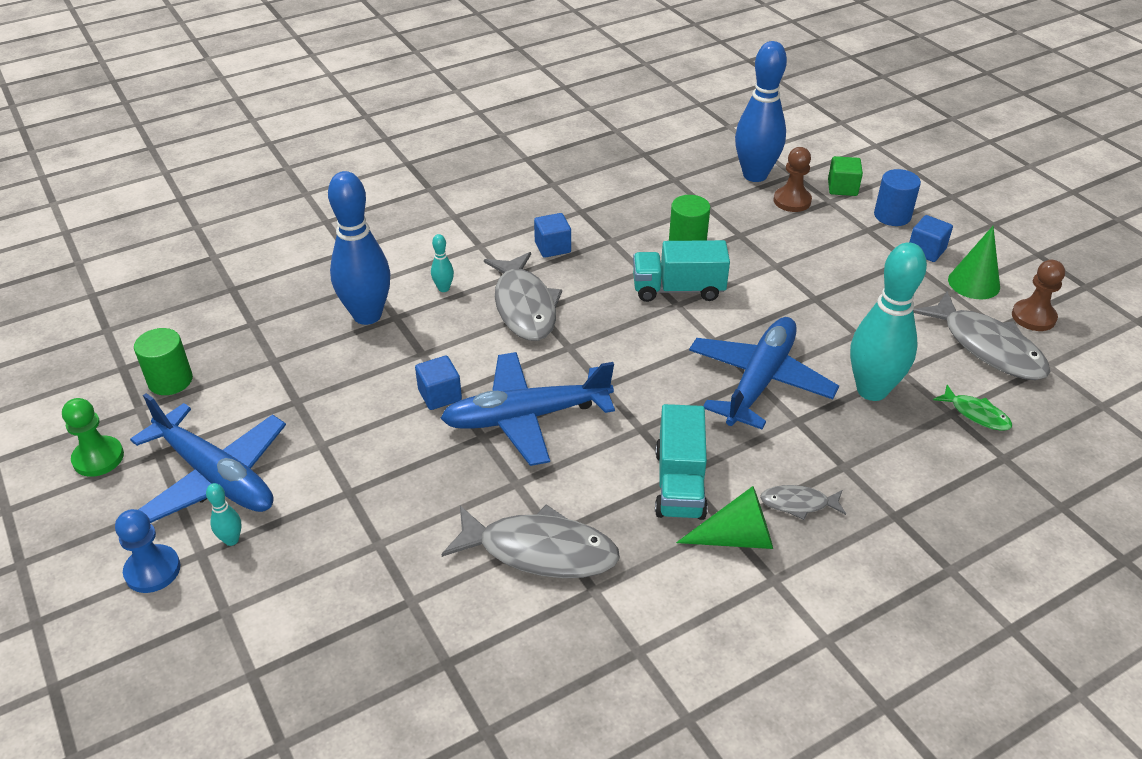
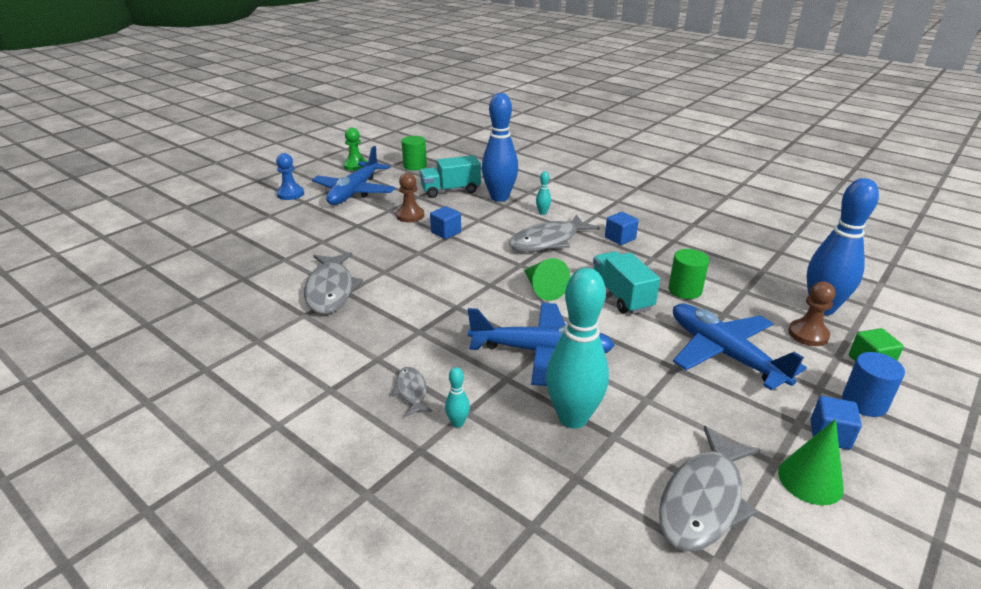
camera: 70 degrees right, 10 degrees down
(231, 540) = (314, 205): turquoise bowling pin -> turquoise bowling pin (458, 423)
(527, 417) = (443, 263): blue plane -> blue plane (724, 354)
(679, 483) = (409, 332): turquoise truck -> turquoise truck (450, 190)
(736, 538) = (366, 365): green cone -> green cone (543, 288)
(976, 414) = (586, 497): green fish -> none
(1033, 317) = (797, 541): brown pawn -> brown pawn (410, 216)

